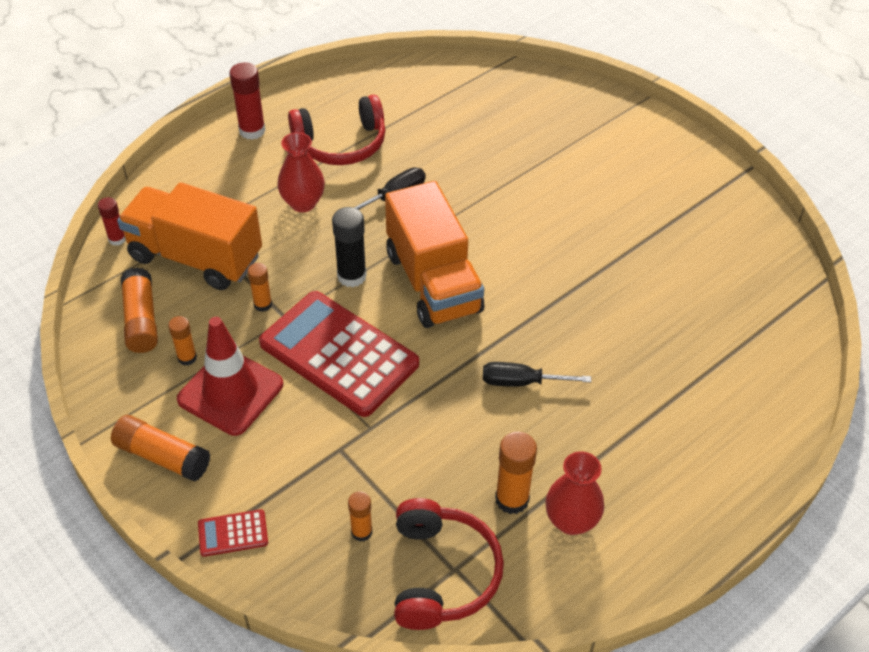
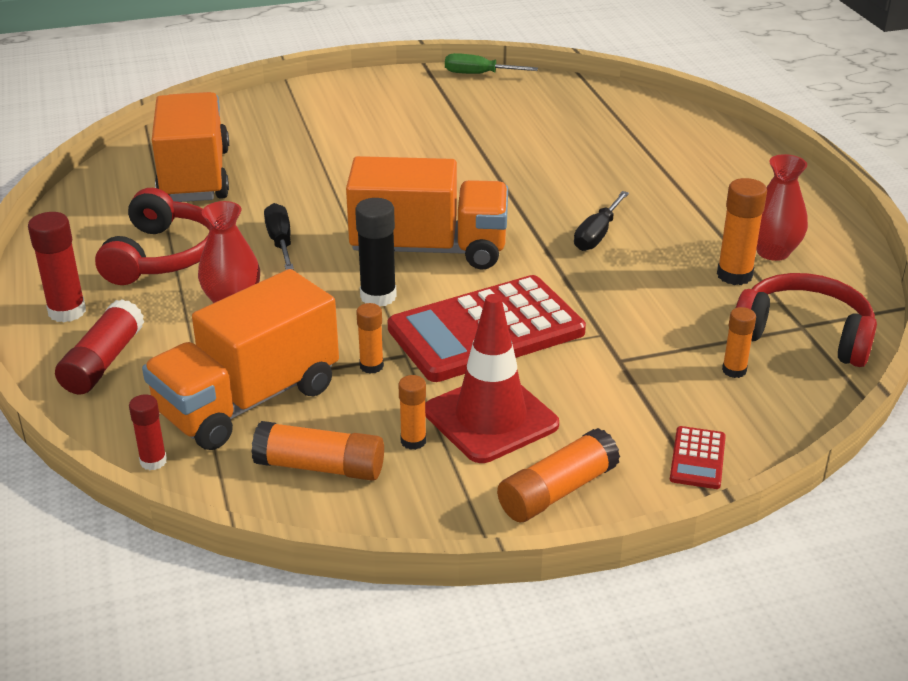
camera: 65 degrees left, 15 degrees down
(206, 172) = (103, 362): none -> red glue stick
(457, 113) = (195, 176): none -> orange truck
(760, 211) = (479, 74): none -> green screwdriver

